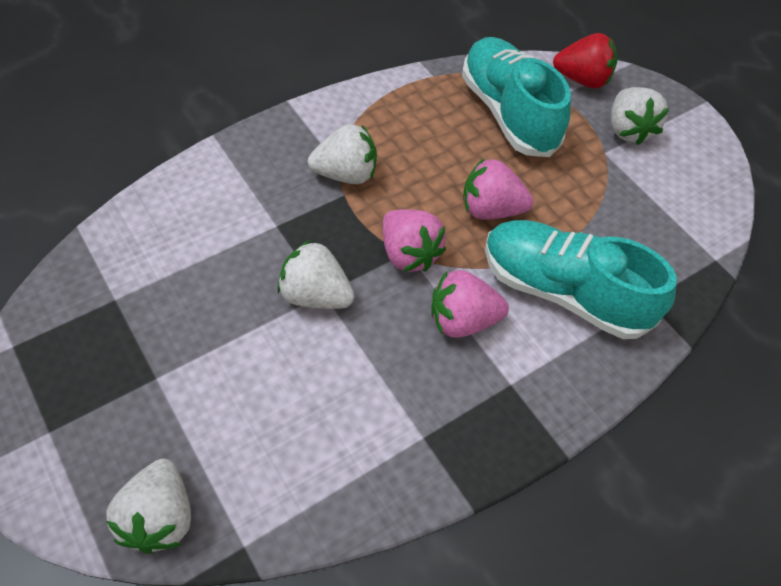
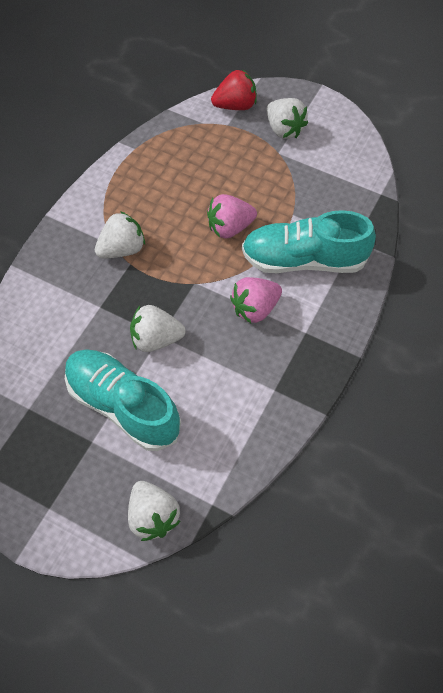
camera: 25 degrees left, 5 degrees up
(409, 254) = (197, 283): pink strawberry -> none
(508, 113) = (201, 153): turquoise shoe -> turquoise shoe (123, 406)

